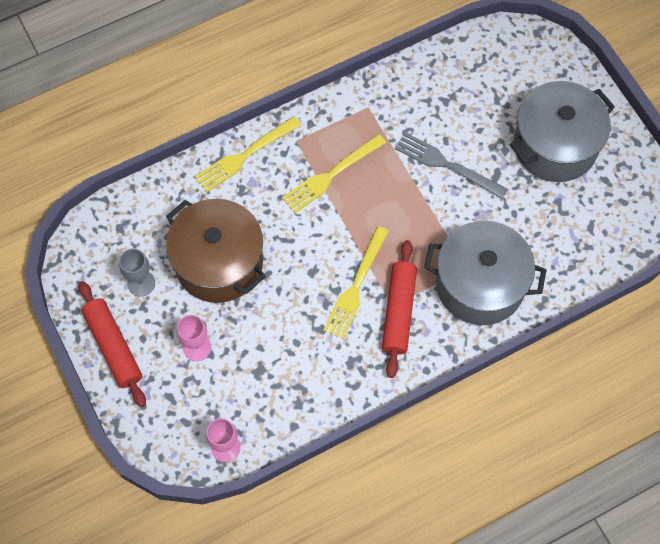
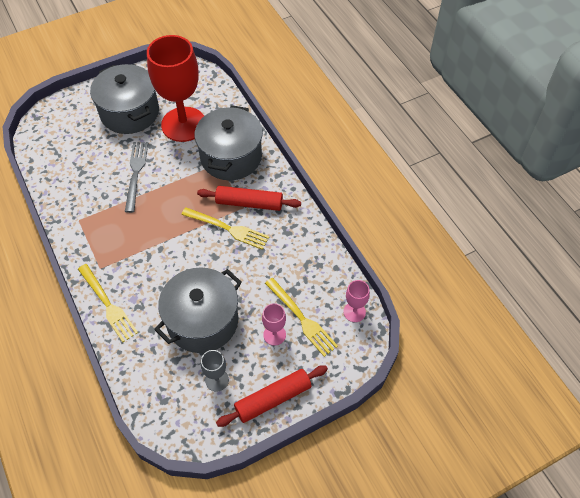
camera: 90 degrees left, 10 degrees down
(219, 263) = (202, 321): brown pot -> grey pot
(331, 175) = (134, 244): yellow fork -> yellow fork (302, 319)
(446, 165) = (136, 173): grey fork -> grey fork turned 150 degrees clockwise
(537, 218) = (183, 124): none -> red goblet

